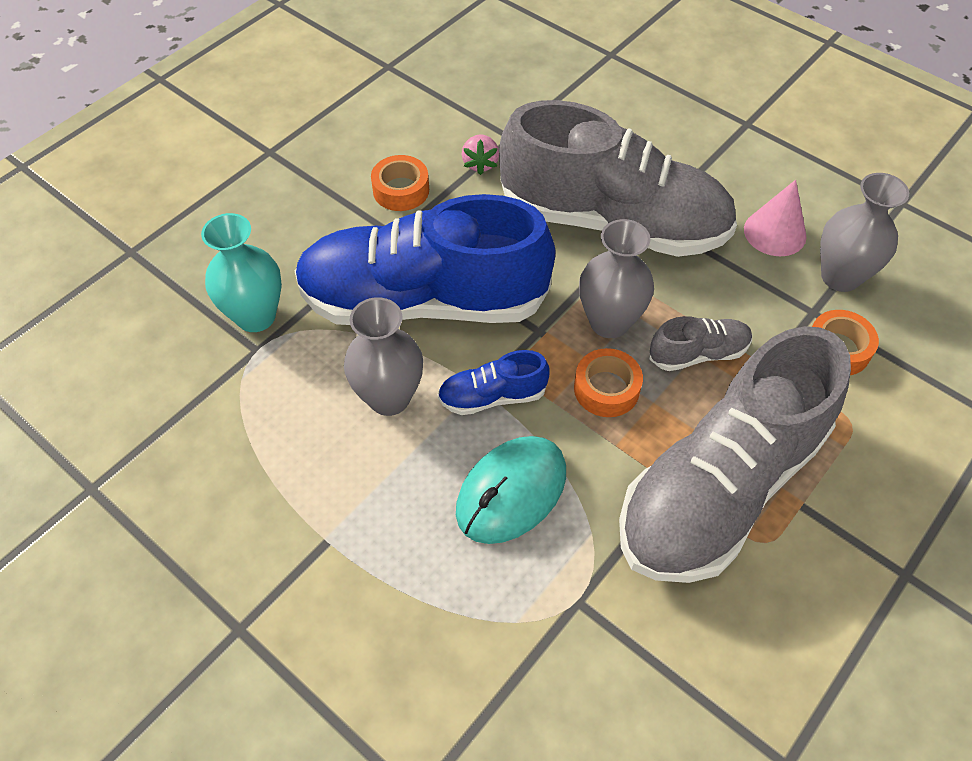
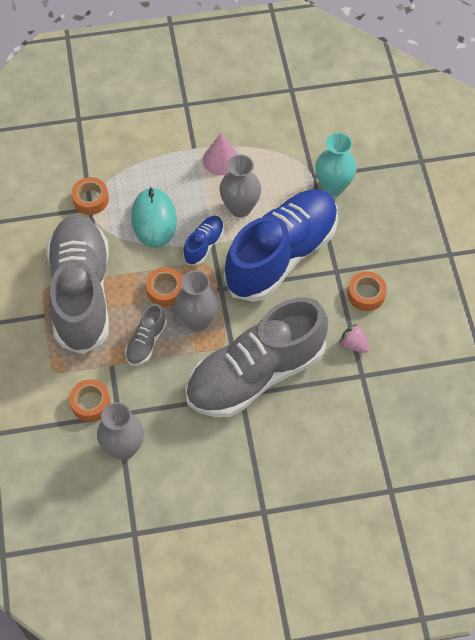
camera: 130 degrees right, 5 degrees up
(562, 615) = (90, 199): none -> orange tape
(775, 232) = (177, 445): pink cone -> pink cone (221, 160)

